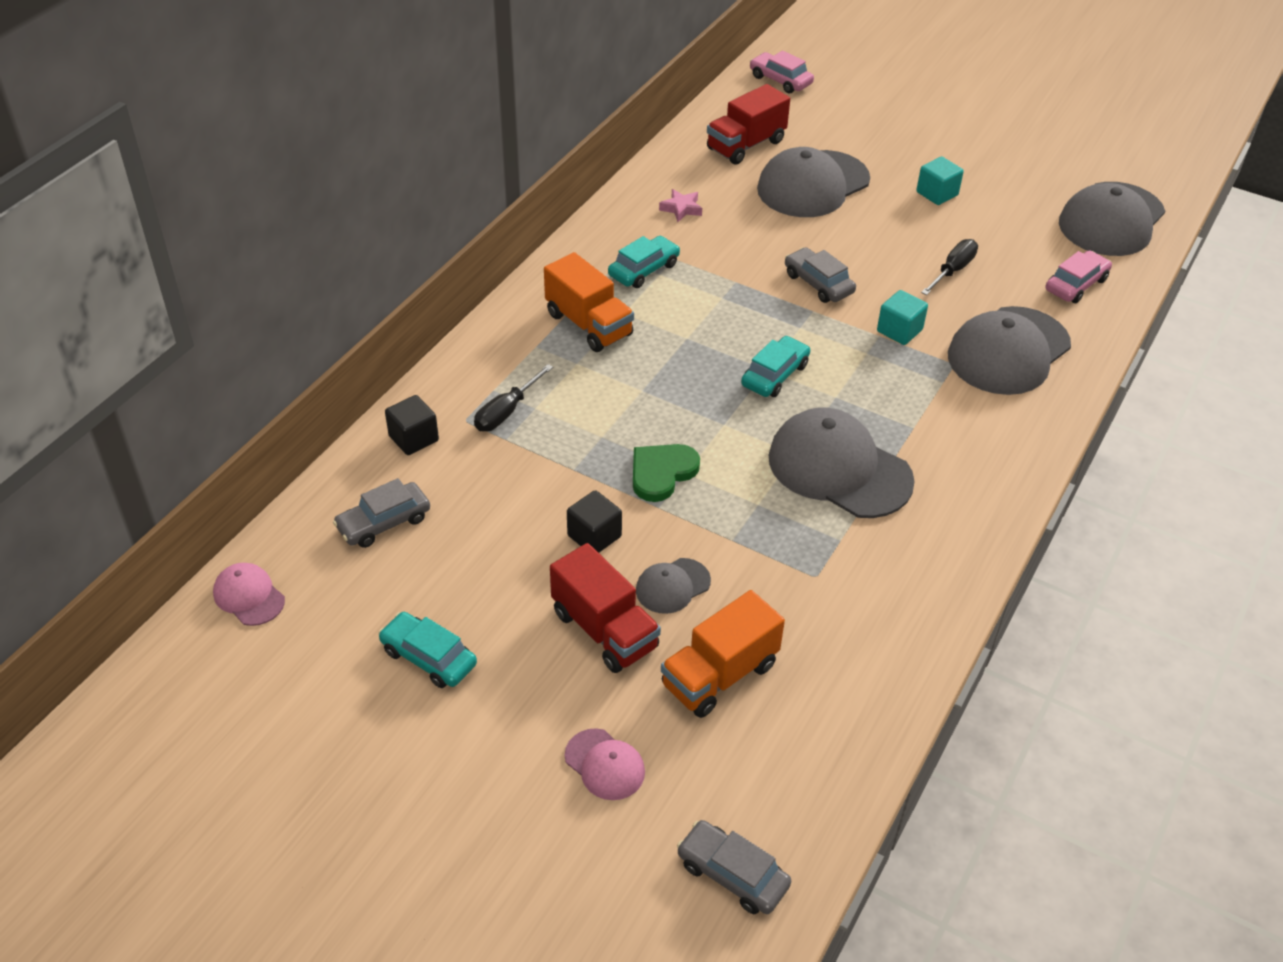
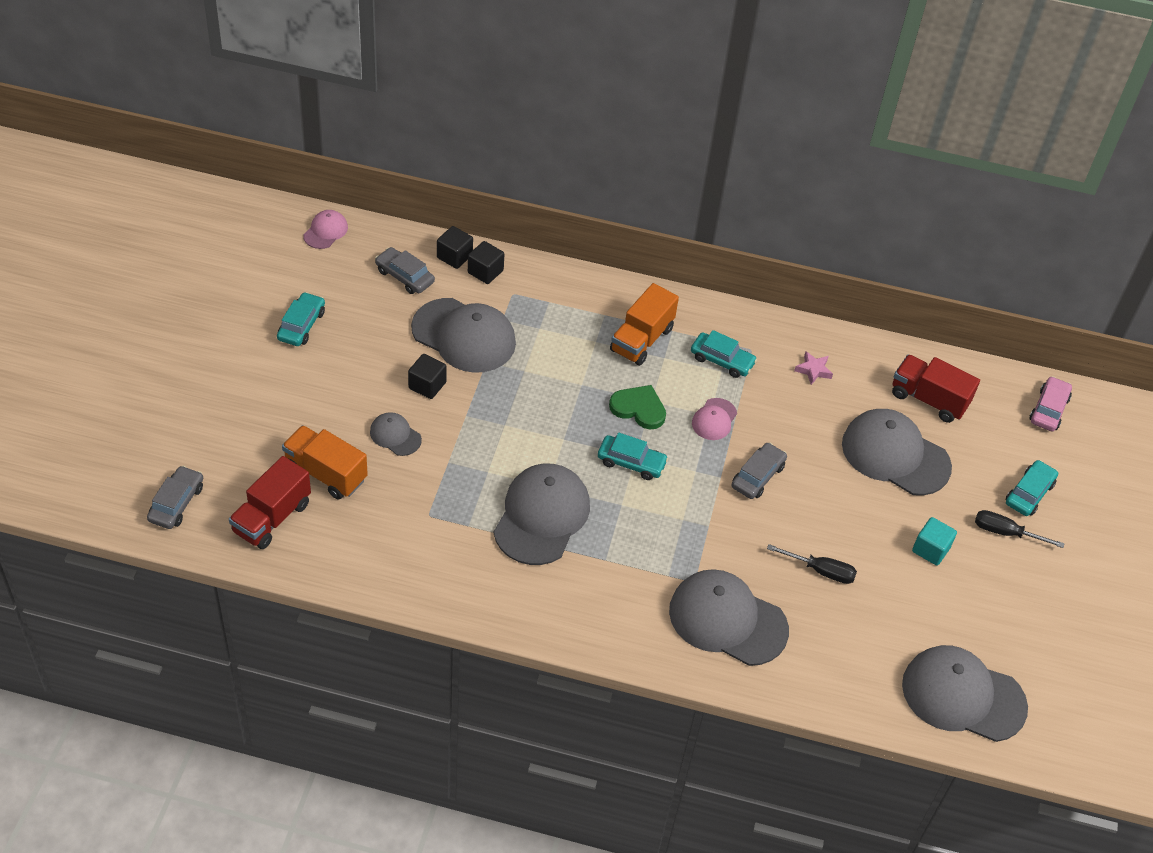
camera: 70 degrees right, 5 degrees up
(371, 463) = (454, 256): none -> black cube
(506, 412) = (529, 313): black screwdriver -> black screwdriver (1006, 533)
(520, 482) = (464, 336): none -> grey cap
(604, 630) = (347, 407): red truck -> red truck (272, 518)
(605, 765) = (241, 427): pink cap -> pink cap (714, 419)
(662, 473) = (500, 411): green heart -> green heart (639, 408)
(880, 119) = (1029, 493): none -> turquoise car
(899, 331) = (721, 539): turquoise cube -> none
(1076, 285) = (845, 668): pink car -> none

